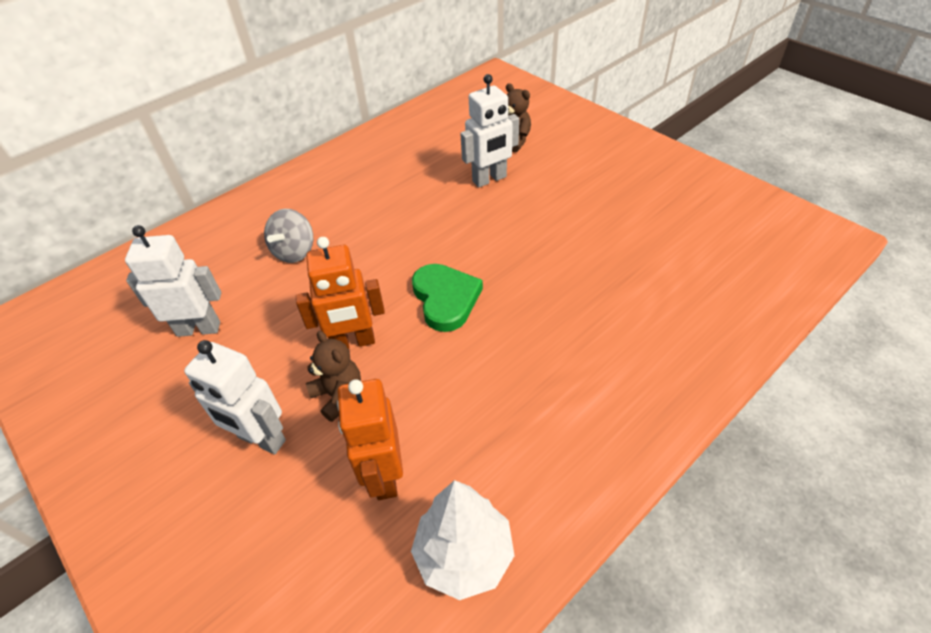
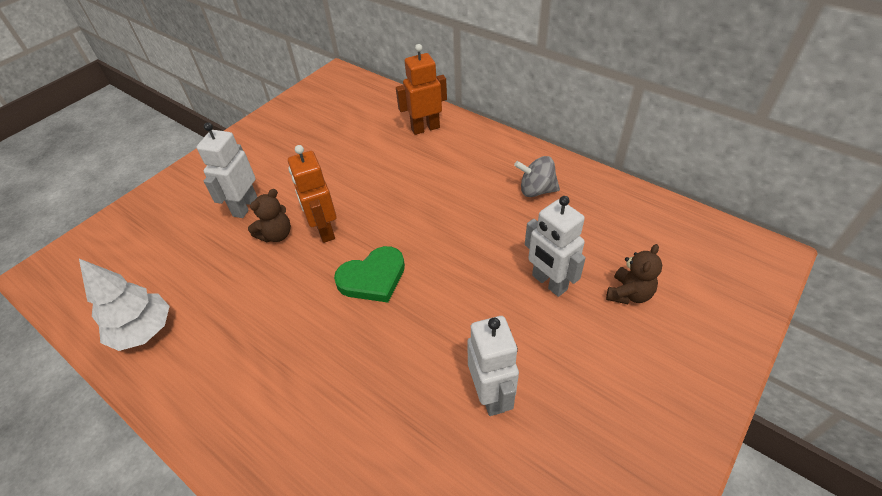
camera: 80 degrees right, 0 degrees up
(199, 328) = (336, 149): white robot -> white robot (491, 395)
(295, 251) = (416, 172): grey spinning top -> grey spinning top (536, 190)
(384, 475) = (209, 275): orange robot -> orange robot (425, 128)

